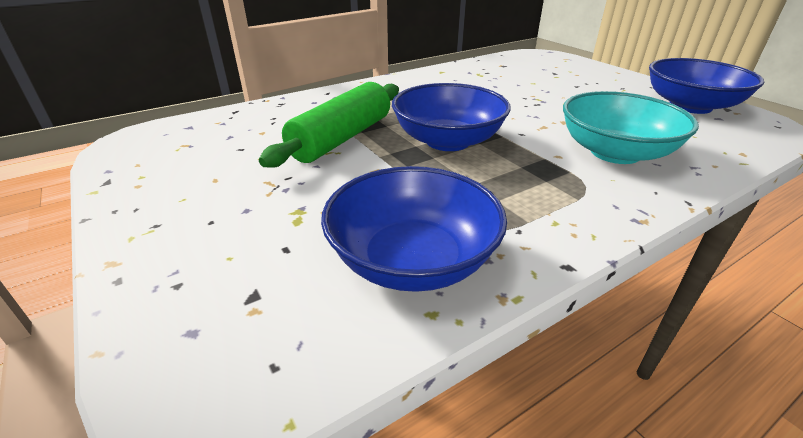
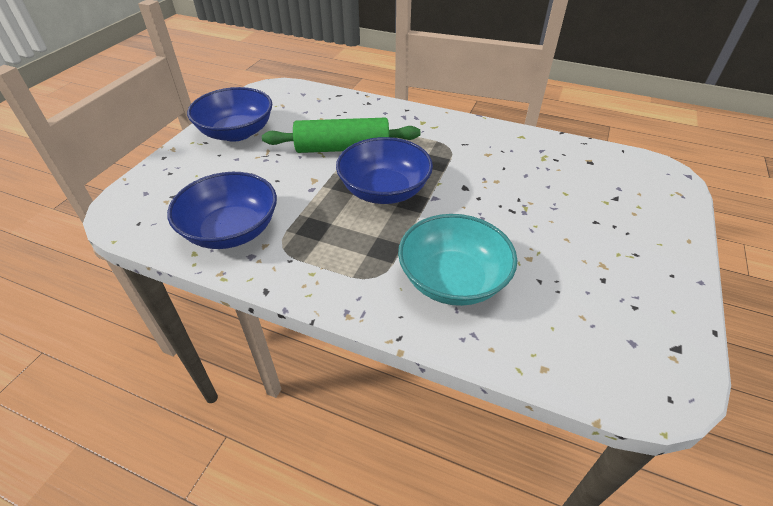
camera: 55 degrees right, 10 degrees up
(690, 106) = (643, 315): blue bowl -> blue bowl (236, 132)

